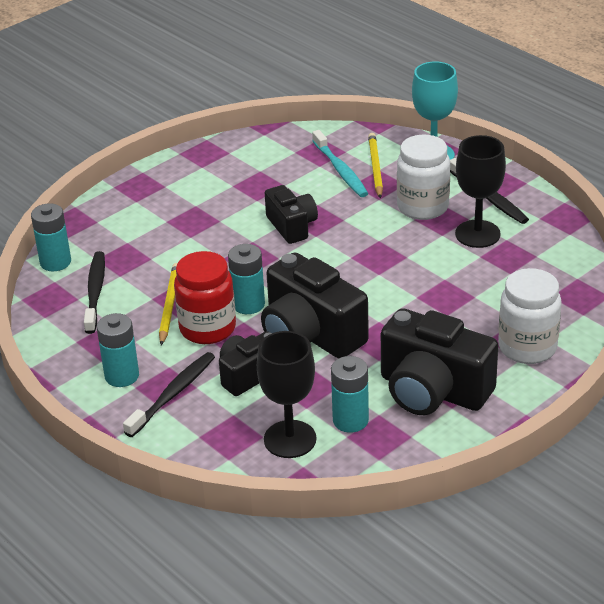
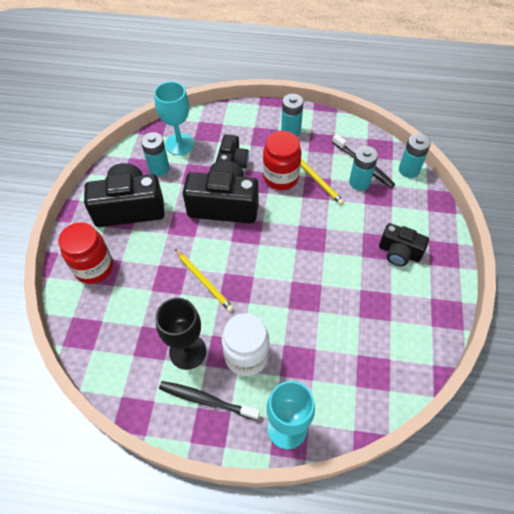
camera: 140 degrees right, 20 degrees up
(173, 394) = (256, 135): black toothbrush -> none
(248, 304) = (276, 205): turquoise battery -> turquoise battery (359, 182)
(290, 439) = (179, 144): black goblet -> turquoise goblet
(292, 226) = (314, 279): black camera -> black camera (399, 253)
(340, 170) = (338, 359): turquoise toothbrush -> none
(375, 167) = (317, 380): yellow pencil -> yellow pencil (204, 281)
(527, 347) = (94, 268): white jar -> red jar

